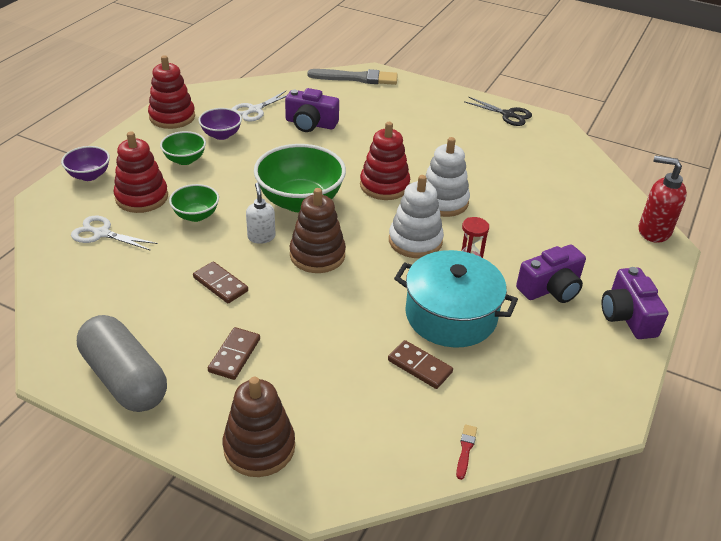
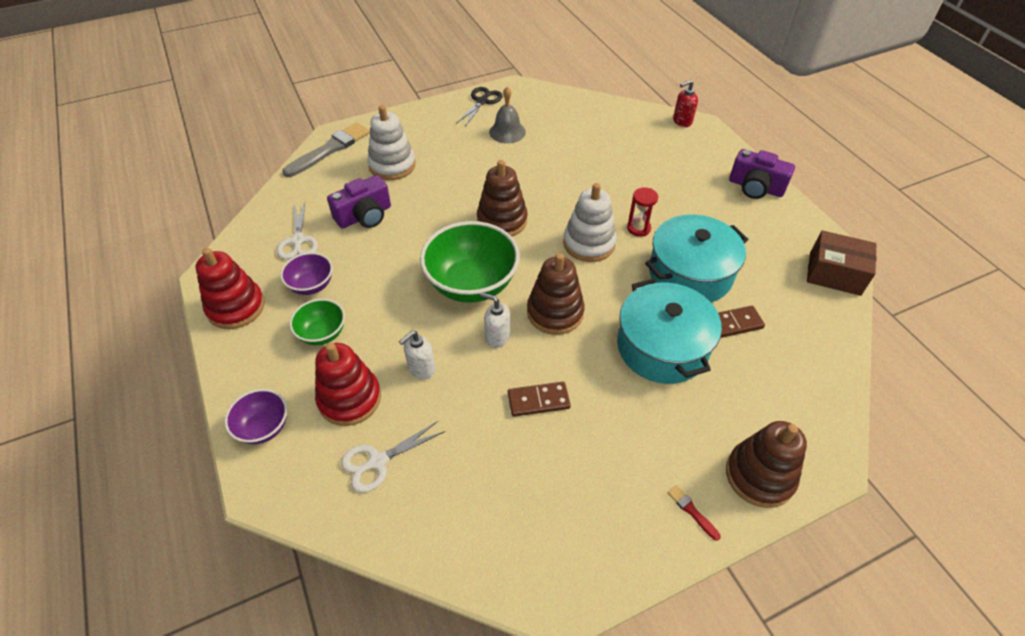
camera: 50 degrees left, 10 degrees up
(125, 378) = (613, 540): grey capsule -> none
(196, 215) = (421, 369): green bowl -> white soap dispenser
(234, 355) = (639, 437): brown domino -> none
(344, 331) = (662, 347): none -> turquoise pot
(384, 185) = (502, 220): red stacking toy -> brown stacking toy
(443, 201) = (555, 200): white stacking toy -> white stacking toy (392, 165)
(465, 450) = (831, 347): red brush -> red brush (692, 511)
(490, 143) = (507, 132): none -> grey bell
(508, 115) = (482, 101): black scissors -> black scissors turned 45 degrees counterclockwise
(551, 288) = (701, 205): purple camera -> none
(574, 419) = (834, 273): none -> brown box
(653, 231) = (682, 121): red soap dispenser -> red soap dispenser, size x0.65

